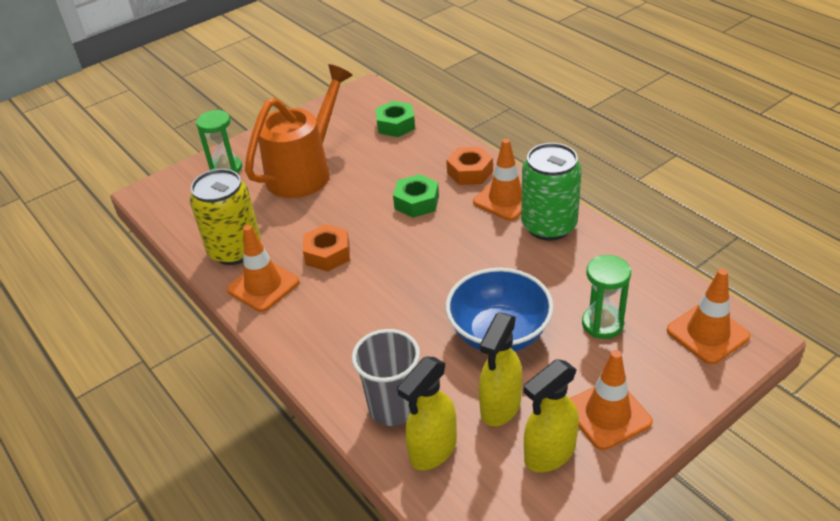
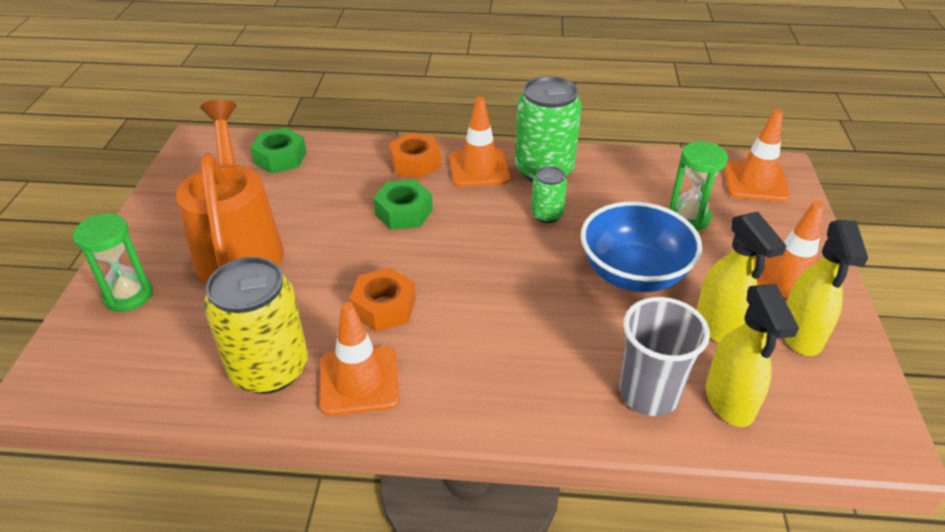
camera: 50 degrees left, 0 degrees up
(502, 258) = (547, 215): none -> green can

